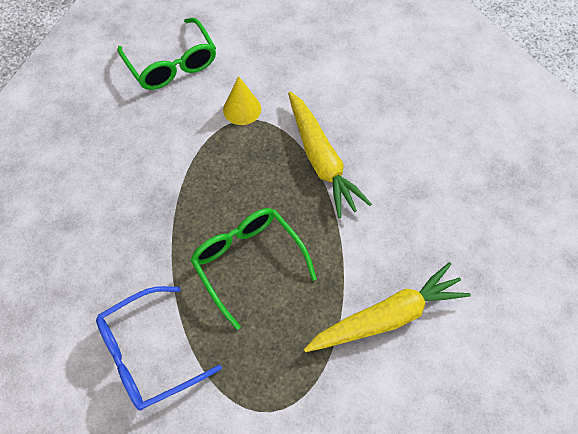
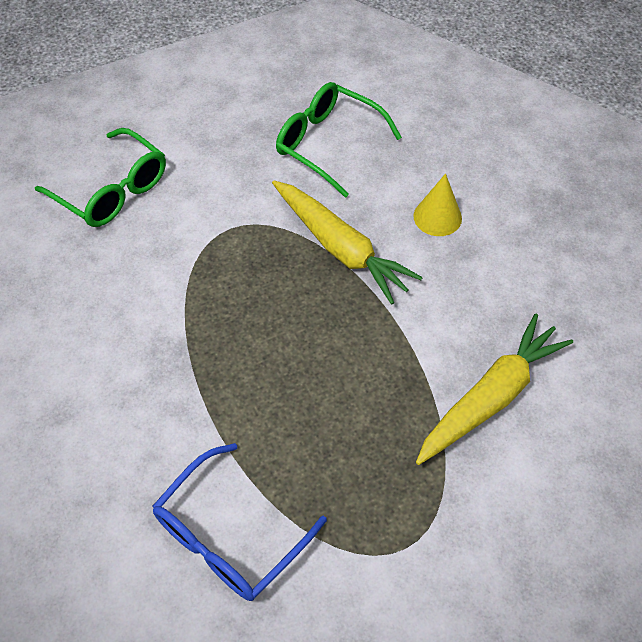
camera: 20 degrees left, 5 degrees down
(242, 109) = (221, 218): yellow cone -> yellow cone (437, 217)
(247, 262) = (304, 389): green glasses -> green glasses (327, 143)

